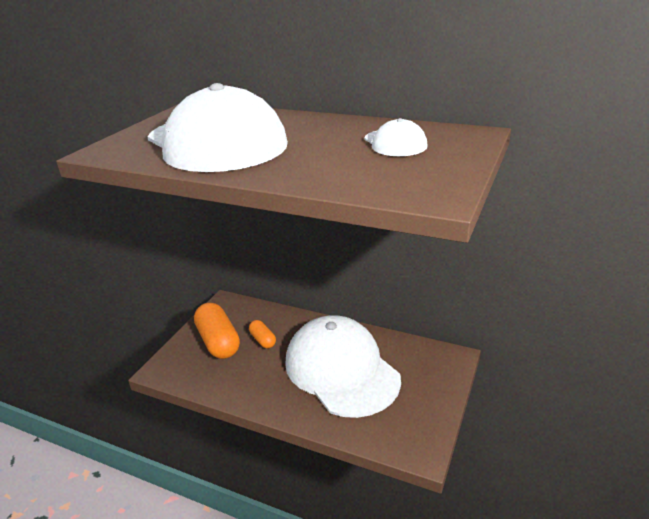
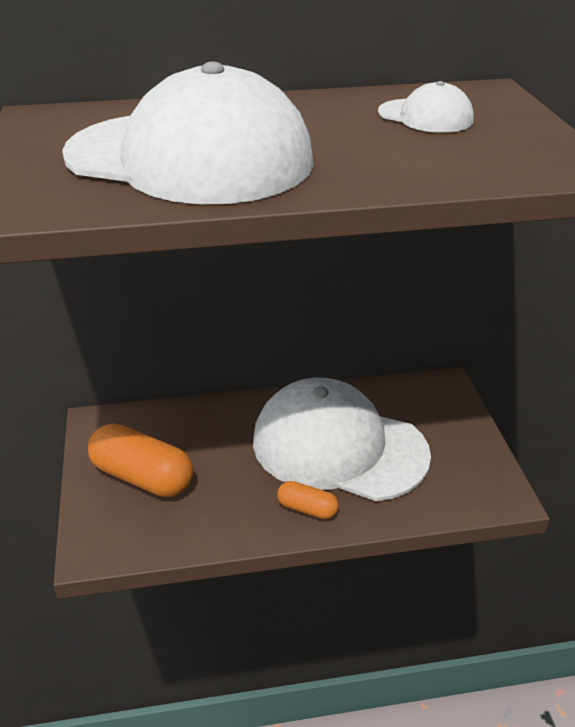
camera: 35 degrees left, 5 degrees up
(263, 340) = (204, 451): orange capsule -> orange capsule (307, 509)

